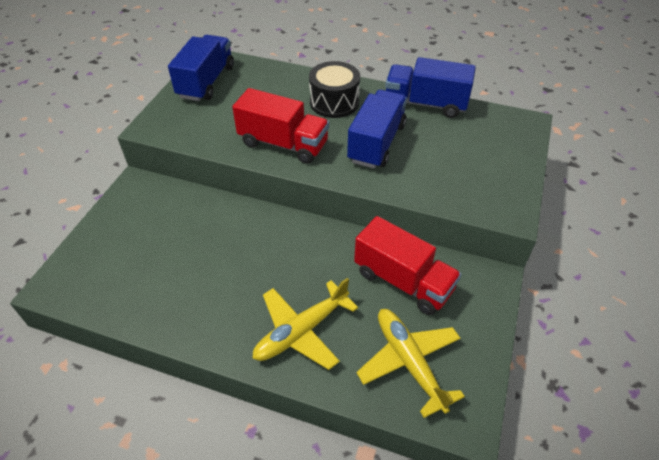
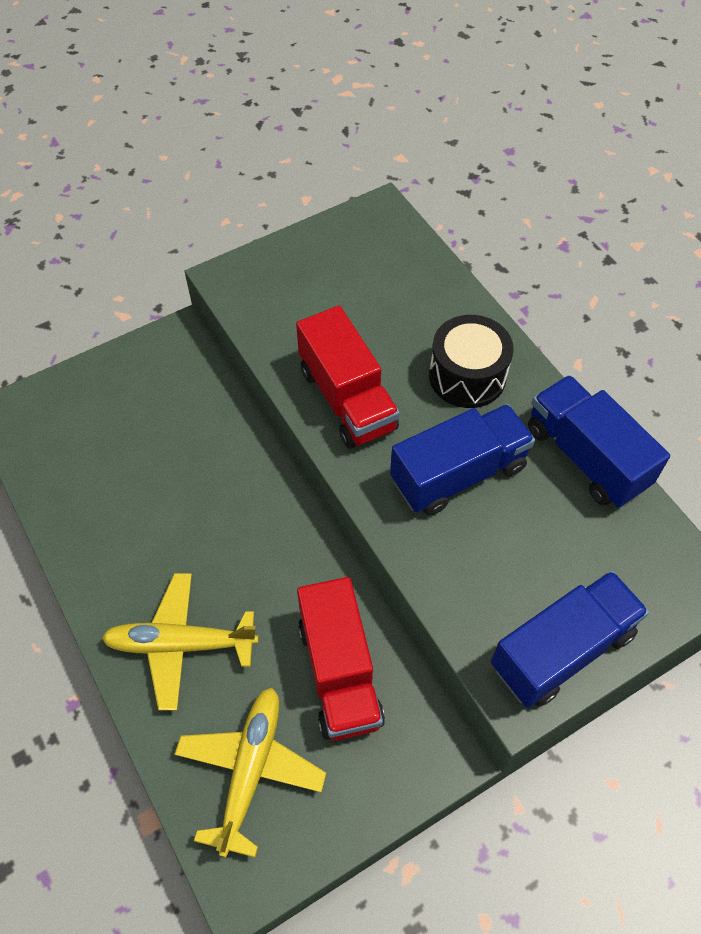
camera: 40 degrees right, 10 degrees up
(206, 82) = (344, 246): blue truck -> blue truck (562, 650)

